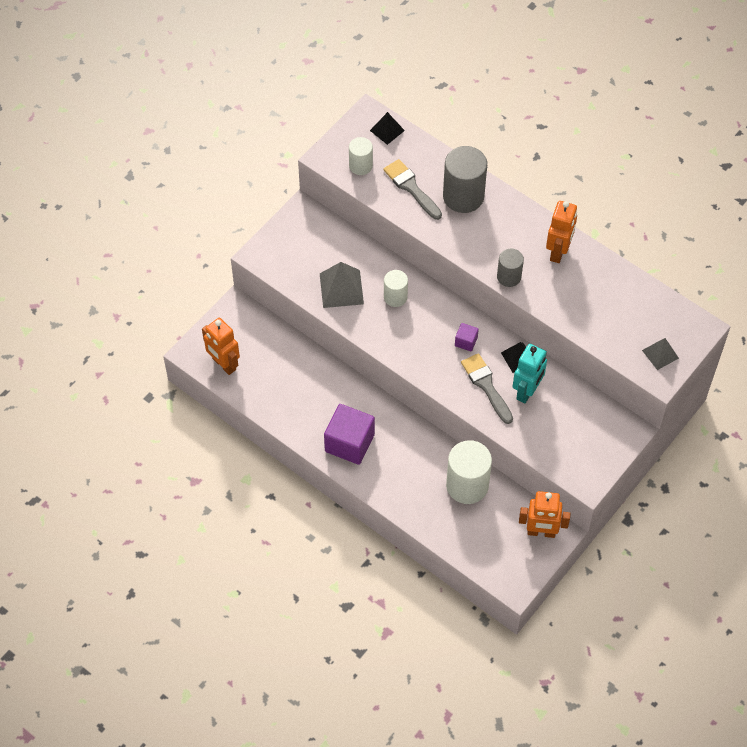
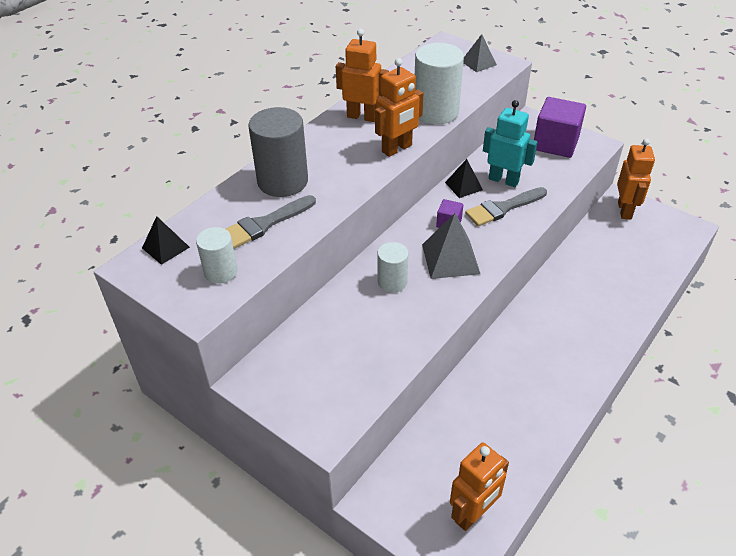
camera: 90 degrees left, 15 degrees down
(341, 288) = (381, 334): grey pyramid -> grey pyramid (450, 259)
(349, 443) = (565, 362): purple cube -> purple cube (555, 143)
(467, 485) = (590, 261): white cylinder -> white cylinder (435, 112)
(509, 277) = (397, 149): grey cylinder -> orange robot

